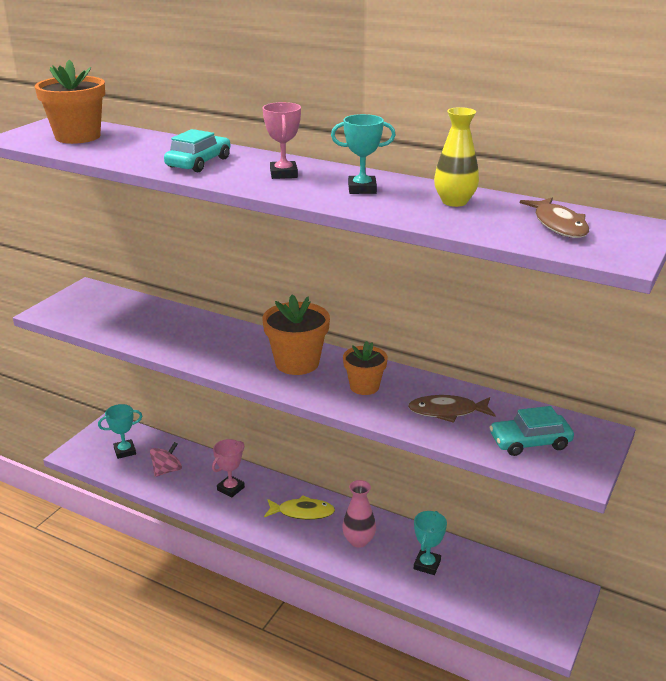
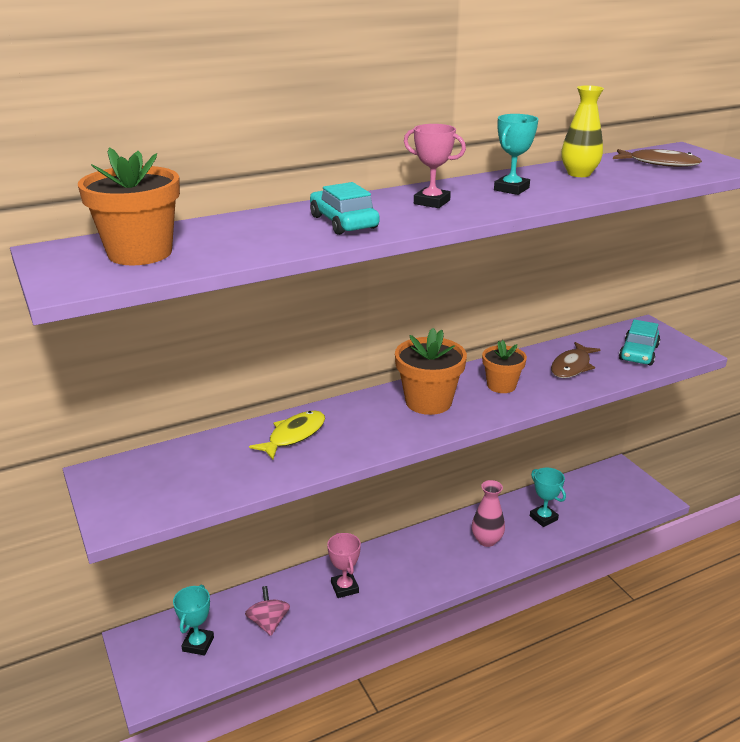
camera: 55 degrees left, 0 degrees up
(302, 512) = (422, 556): yellow fish -> yellow fish (294, 435)

